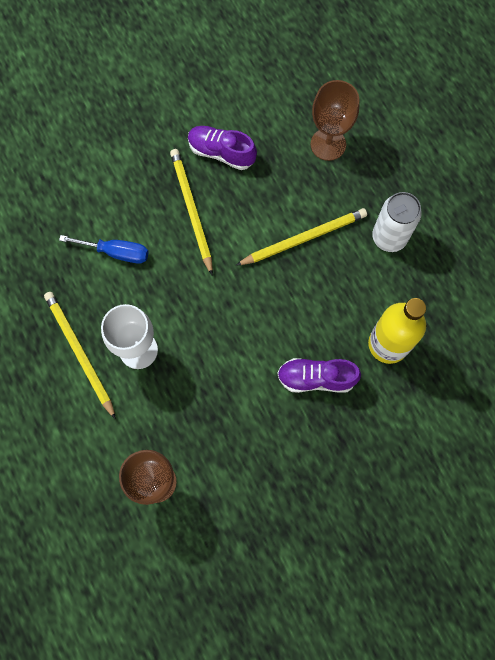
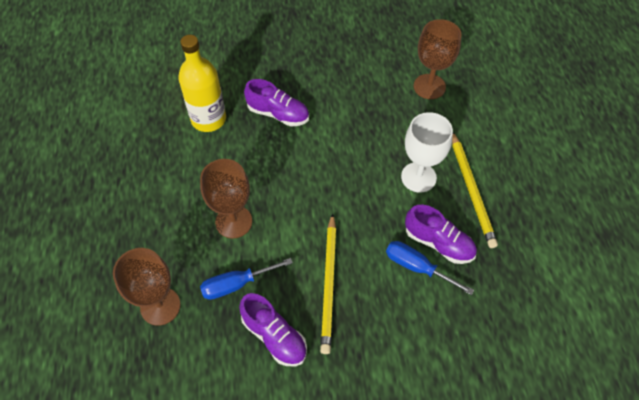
camera: 160 degrees left, 15 degrees down
(101, 283) = (438, 243): none -> purple shoe
(273, 183) = (236, 284): none -> blue screwdriver
(303, 238) = (233, 222): yellow pencil -> brown goblet
(389, 237) = (157, 197): white can -> none

